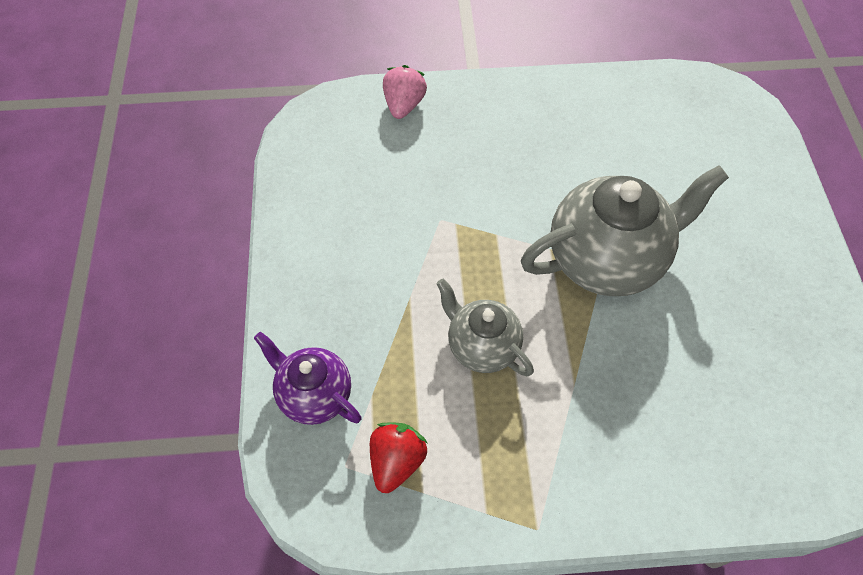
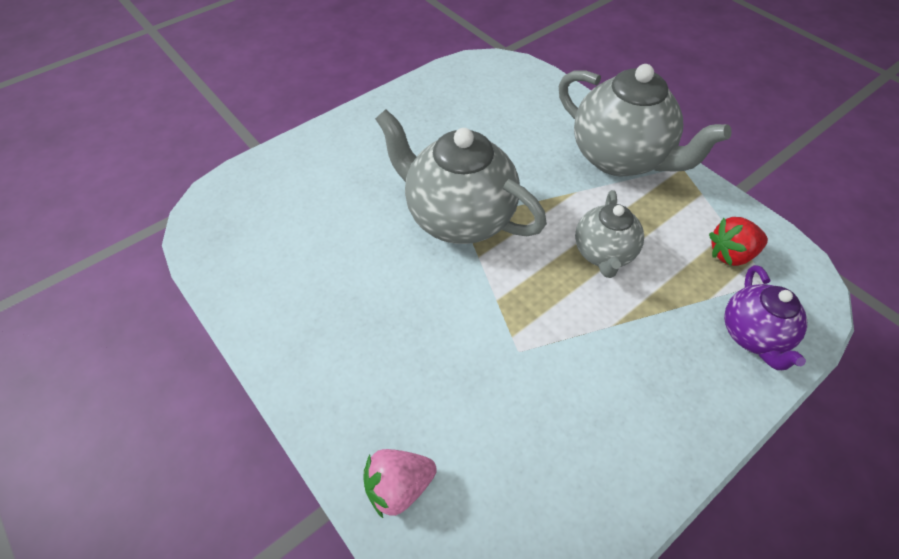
camera: 125 degrees left, 5 degrees down
(595, 470) = (620, 158): none -> grey teapot

